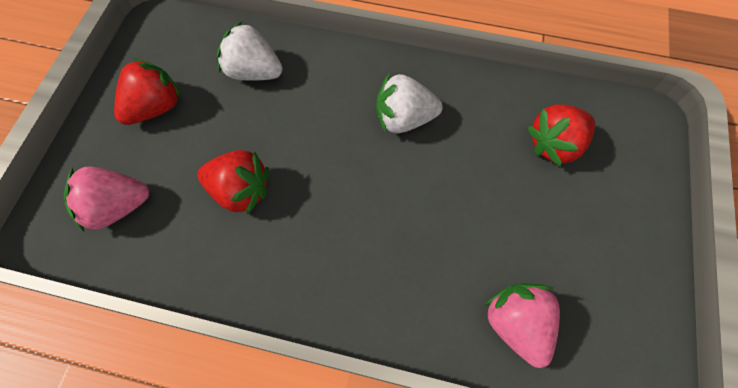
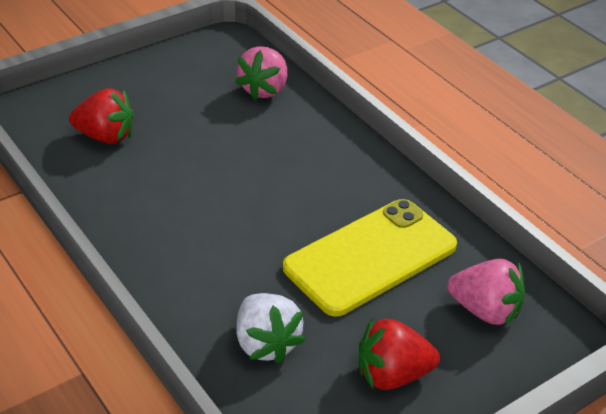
camera: 140 degrees left, 25 degrees down
(240, 191) = (370, 257): red strawberry -> yellow phone
(404, 119) = (185, 219): white strawberry -> none

